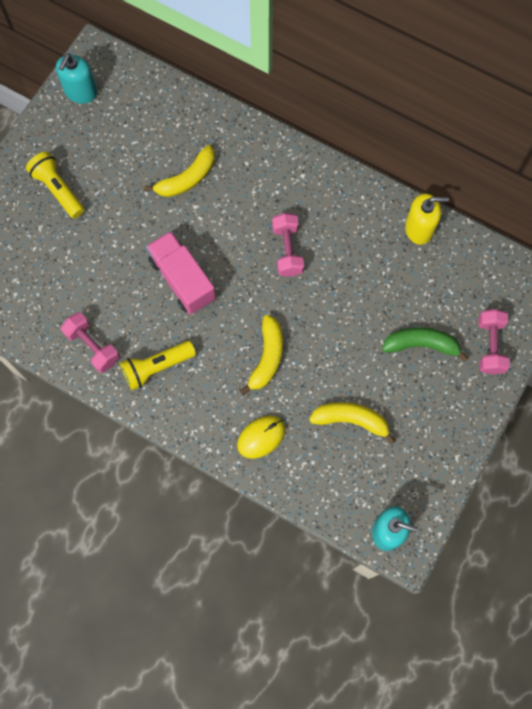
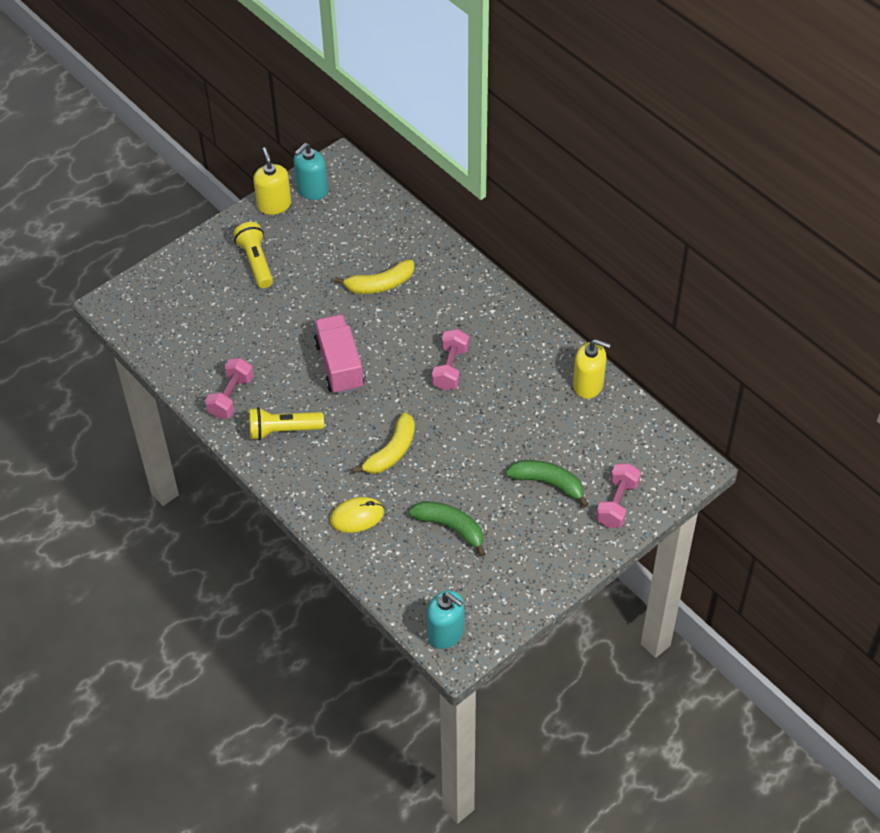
camera: 20 degrees right, 20 degrees down
(50, 119) = (274, 205): none -> yellow soap dispenser
(92, 346) = (231, 397): pink dumbbell -> pink dumbbell turned 45 degrees clockwise
(351, 420) = (451, 527): yellow banana -> green banana

